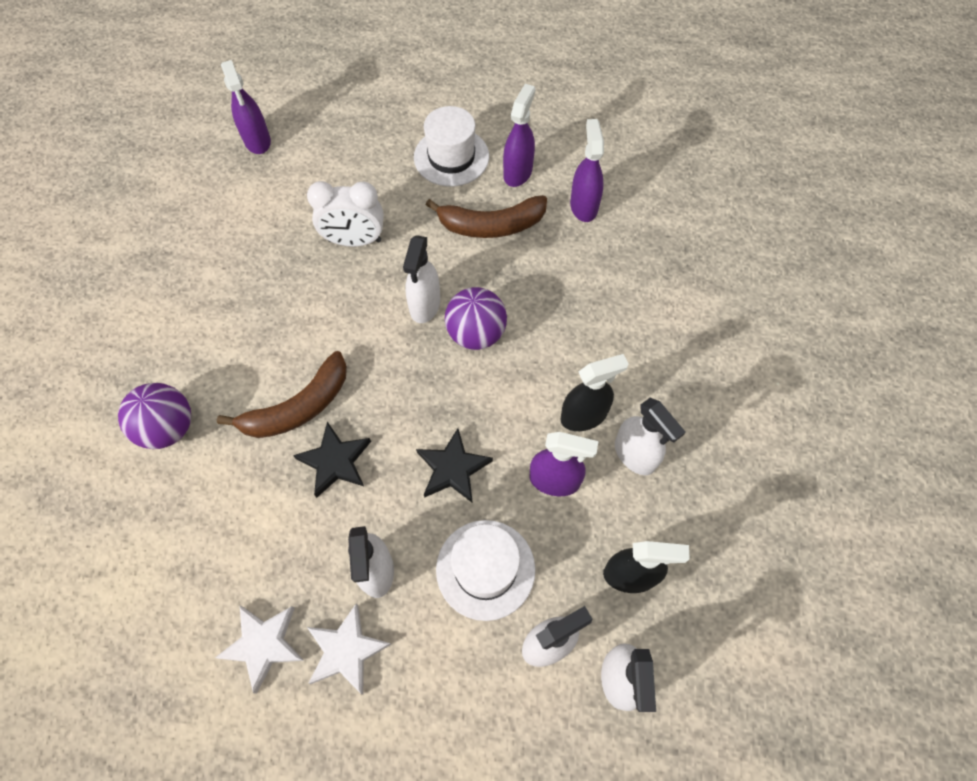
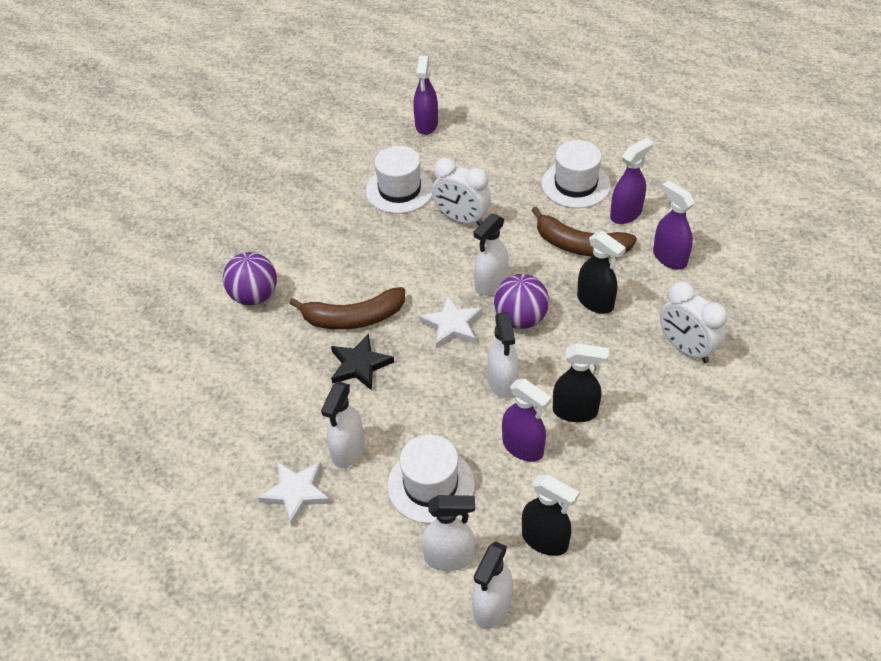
camera: 30 degrees right, 15 degrees down
(263, 645) = (241, 462): white star -> white star (452, 325)
(268, 230) = (399, 190): none -> white hat
(453, 468) = (446, 406): black star -> none
(539, 284) = (595, 302): none -> black spray bottle
(583, 206) = (669, 258): purple spray bottle -> purple spray bottle turned 60 degrees counterclockwise
(635, 455) = (602, 457): white spray bottle -> white spray bottle (502, 382)
(650, 300) = (686, 348): none -> white clock

